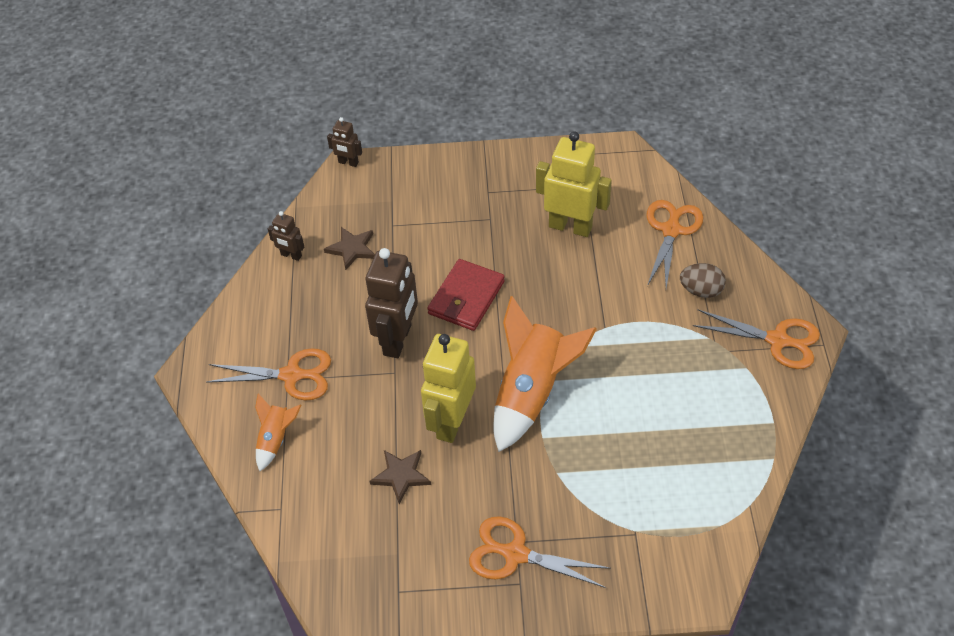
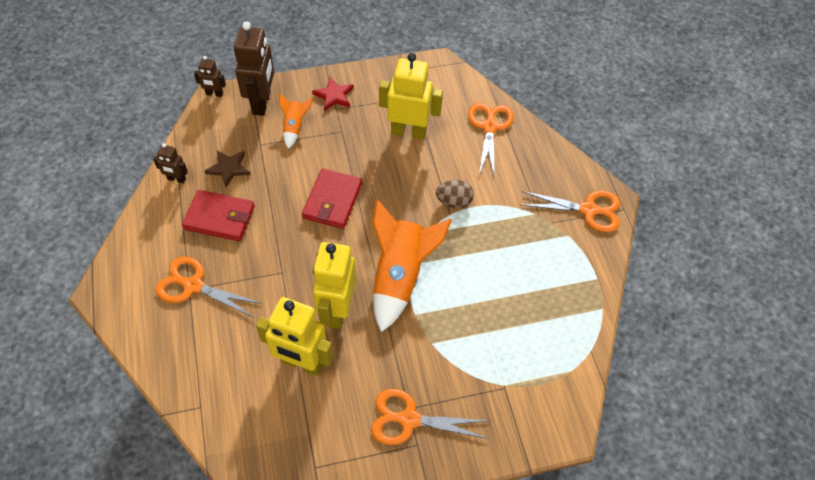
camera: 15 degrees left, 5 degrees up
(276, 439) = (187, 344): orange rocket -> orange rocket (294, 127)
(292, 375) = (193, 285): orange scissors -> orange scissors turned 150 degrees counterclockwise
(333, 303) = (220, 218): none -> red wallet
(398, 340) = (280, 244): brown robot -> brown robot (262, 103)
(401, 476) = (301, 363): brown star -> yellow robot
(487, 177) = (334, 96): none -> red star
(701, 290) = (521, 175): brown egg -> brown egg (454, 202)

